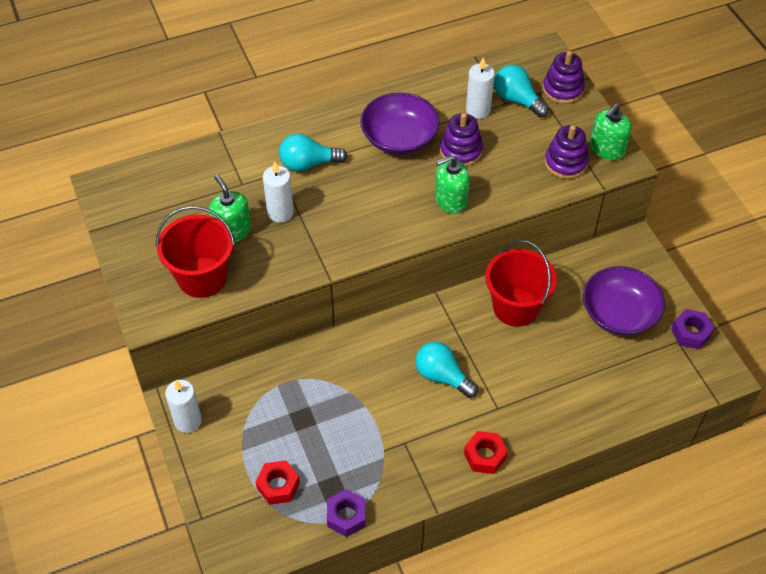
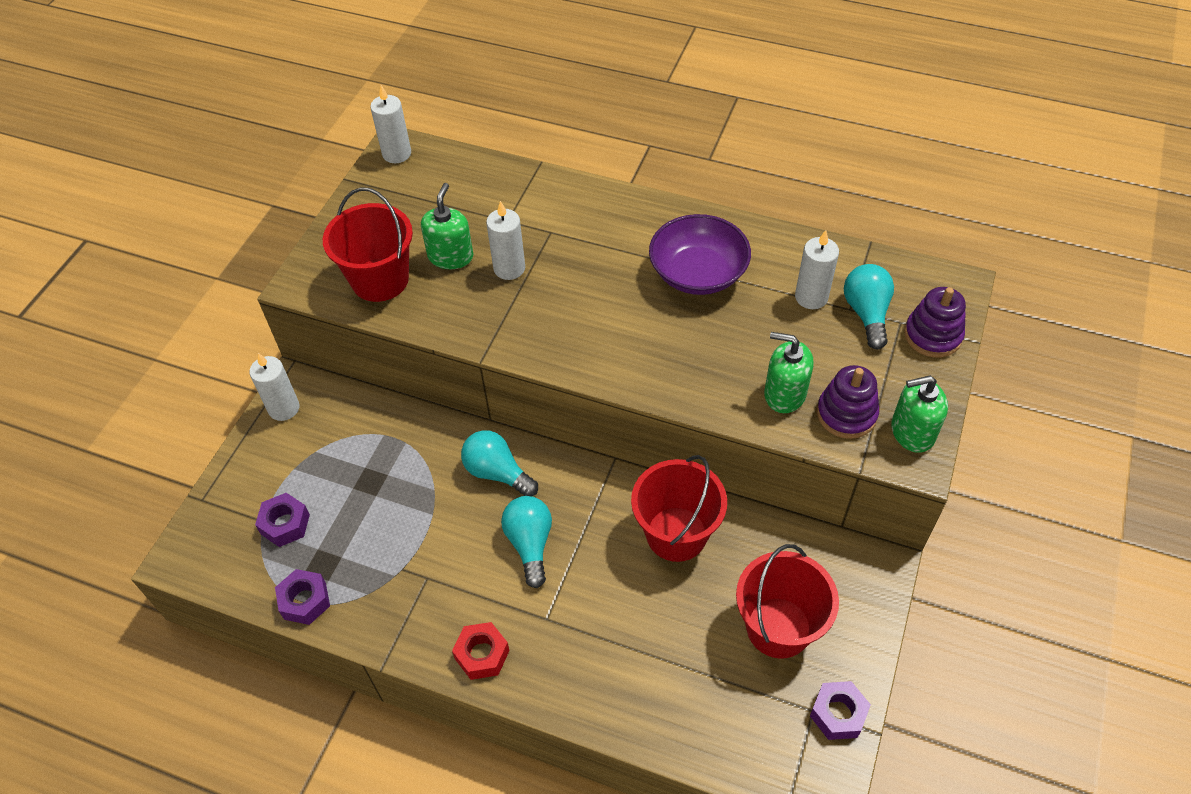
camera: 45 degrees right, 0 degrees up
(108, 190) = (397, 154): none -> white candle
(278, 486) = (285, 524): red nut -> purple nut
(308, 164) = (585, 241): turquoise light bulb -> turquoise light bulb (497, 472)
(450, 200) = (679, 367): green soap dispenser -> green soap dispenser (784, 394)
(461, 151) = (746, 326): purple stacking toy -> none
(619, 314) = (778, 627): purple bowl -> red bucket

